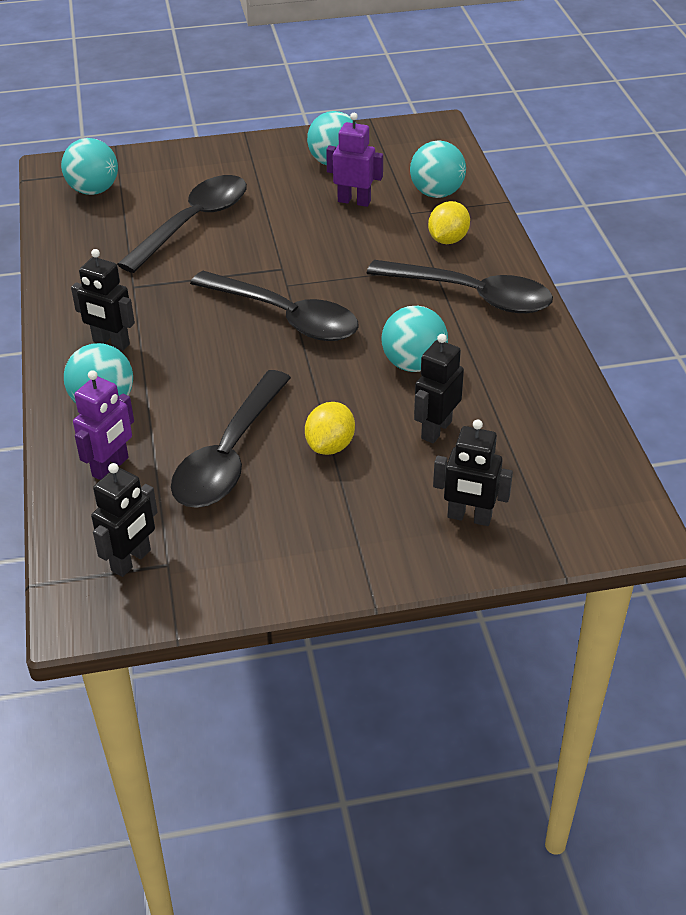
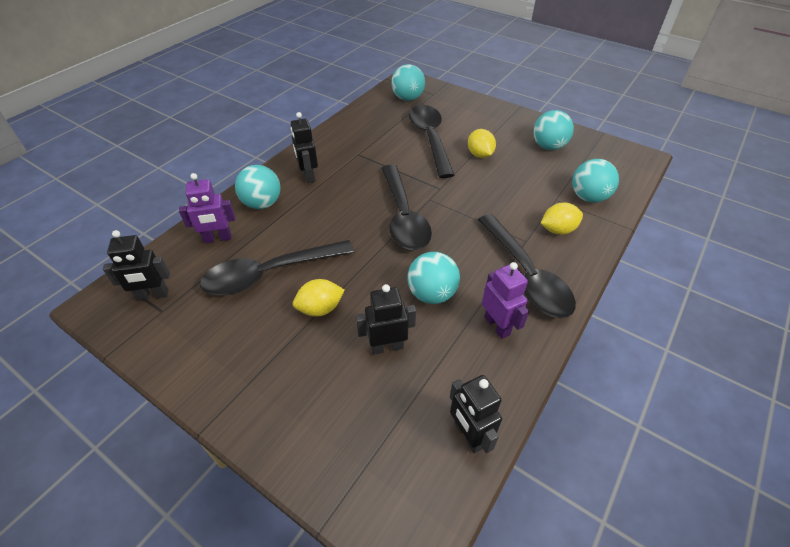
camera: 45 degrees right, 5 degrees up
(193, 223) = (430, 138): black spoon -> black spoon turned 90 degrees counterclockwise
(275, 210) = (479, 155): none -> yellow lemon
(354, 201) = (530, 174): purple robot -> purple robot (497, 326)
(469, 517) = (324, 424): black robot -> black robot (468, 435)

